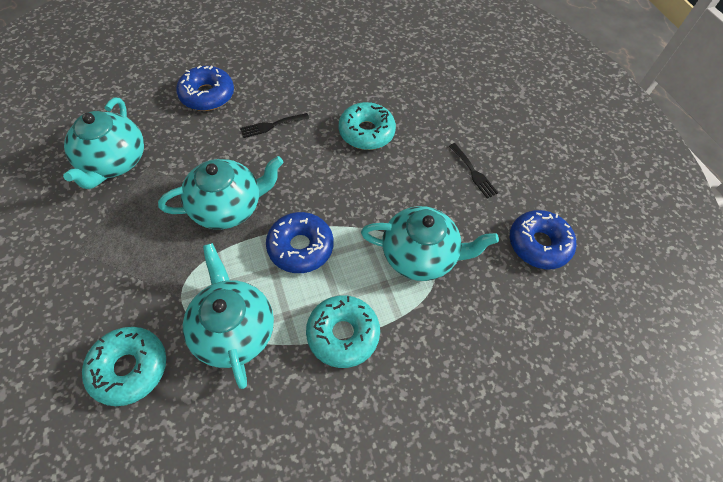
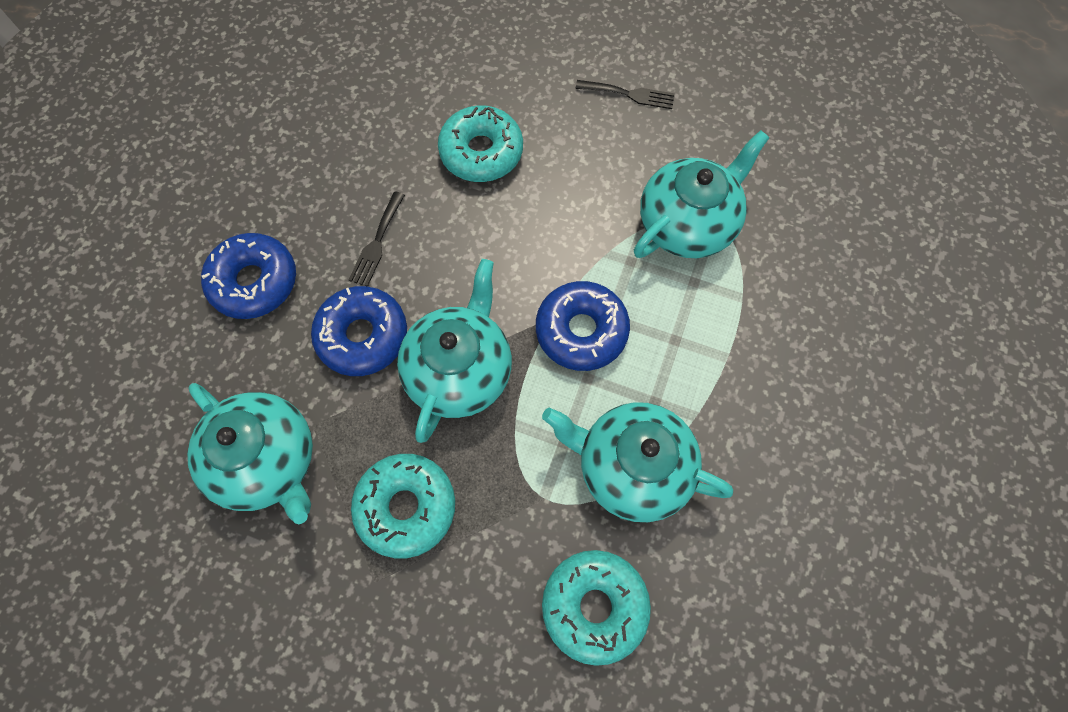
camera: 45 degrees left, 10 degrees up
(343, 334) = (720, 363): turquoise donut -> turquoise donut (406, 507)
(538, 244) = (762, 110): blue donut -> blue donut (363, 336)

